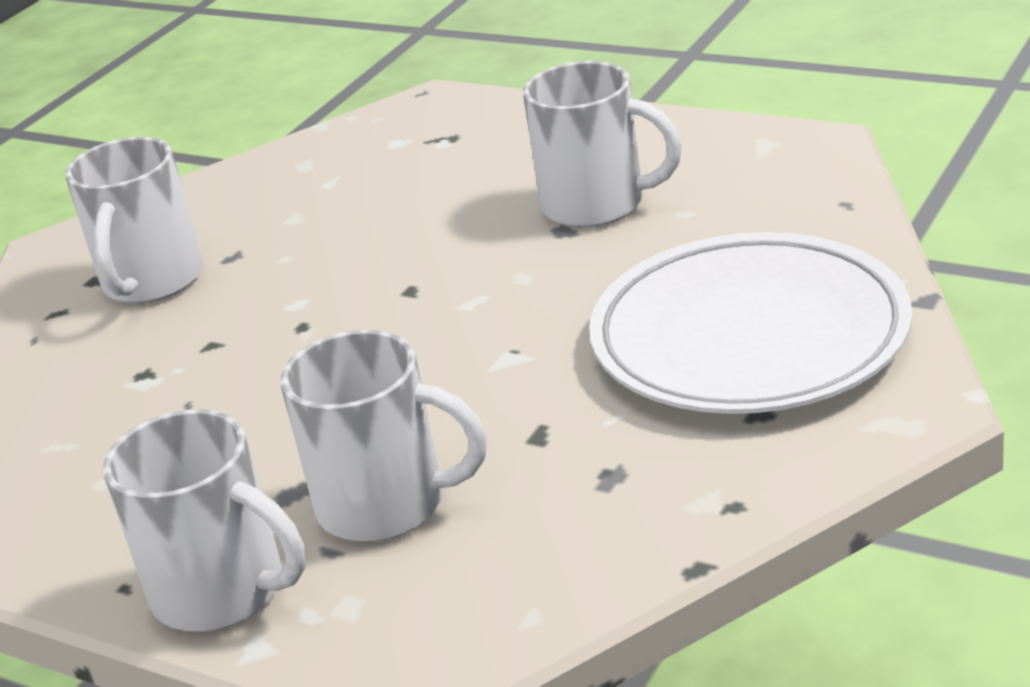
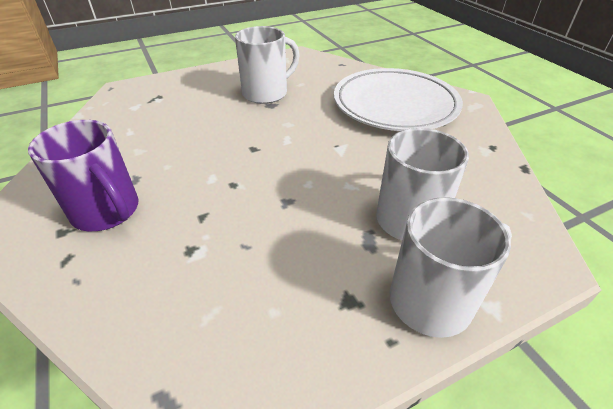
camera: 60 degrees left, 10 degrees up
(152, 282) = (107, 212): white mug -> purple mug

